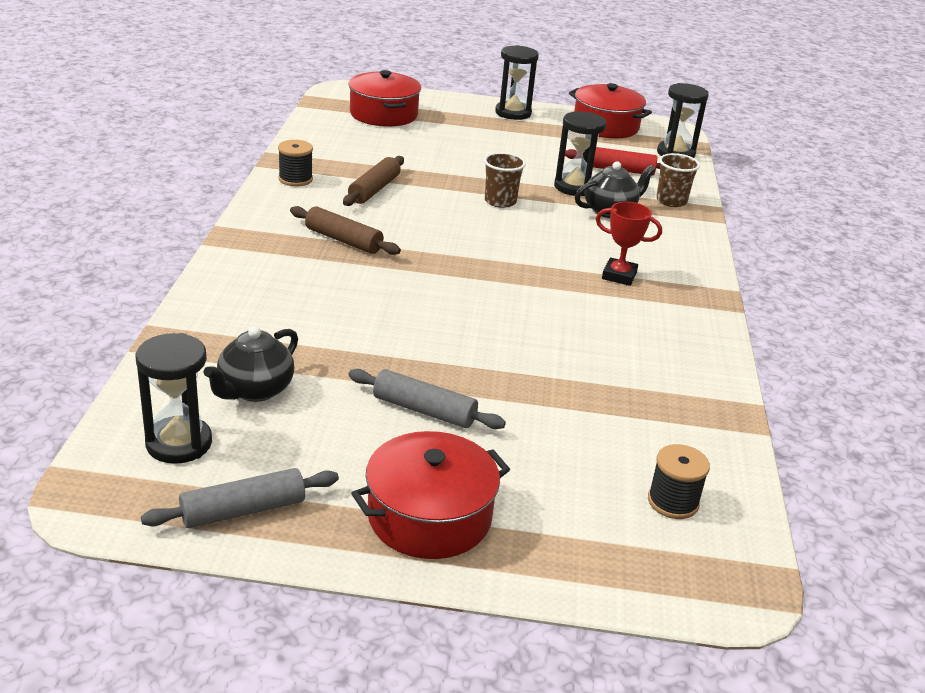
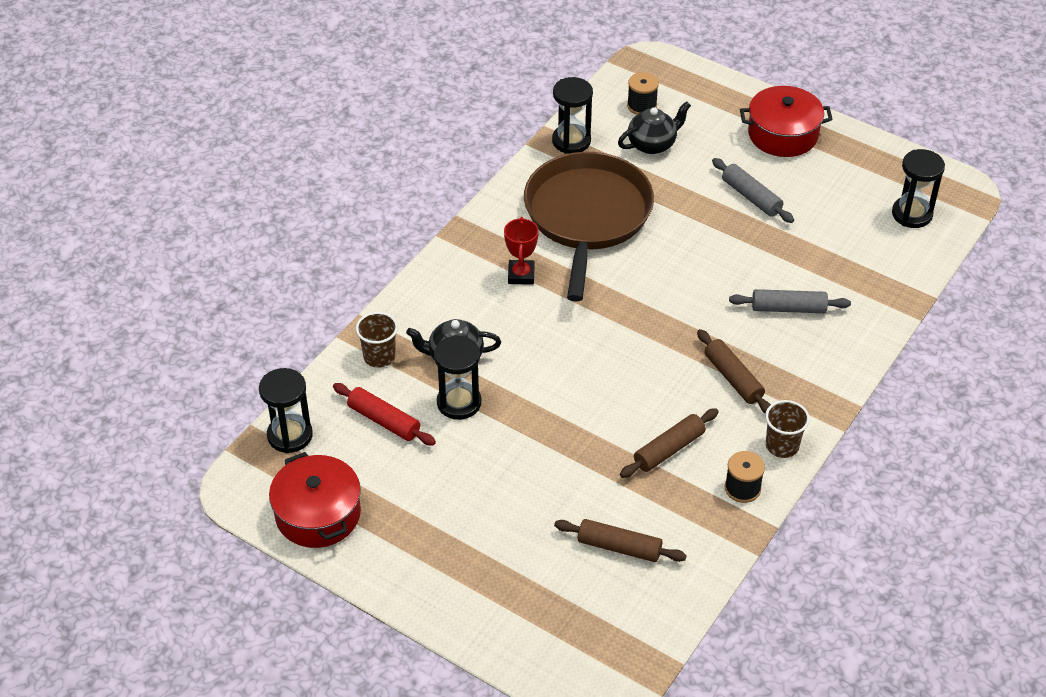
camera: 150 degrees left, 15 degrees up
(243, 510) = (883, 164): grey rolling pin -> grey rolling pin (788, 308)
(255, 390) = (855, 240): black teapot -> black teapot (652, 144)
(377, 140) = (619, 547): none -> brown rolling pin
(383, 114) = (580, 611): red pot -> none
(500, 201) = (553, 398): brown cup -> brown cup (782, 446)
(513, 113) = (410, 575): black hourglass -> black hourglass (571, 141)
(607, 341) = (587, 216): none -> brown pan
(619, 276) = (521, 275): red trophy -> red trophy turned 45 degrees clockwise

